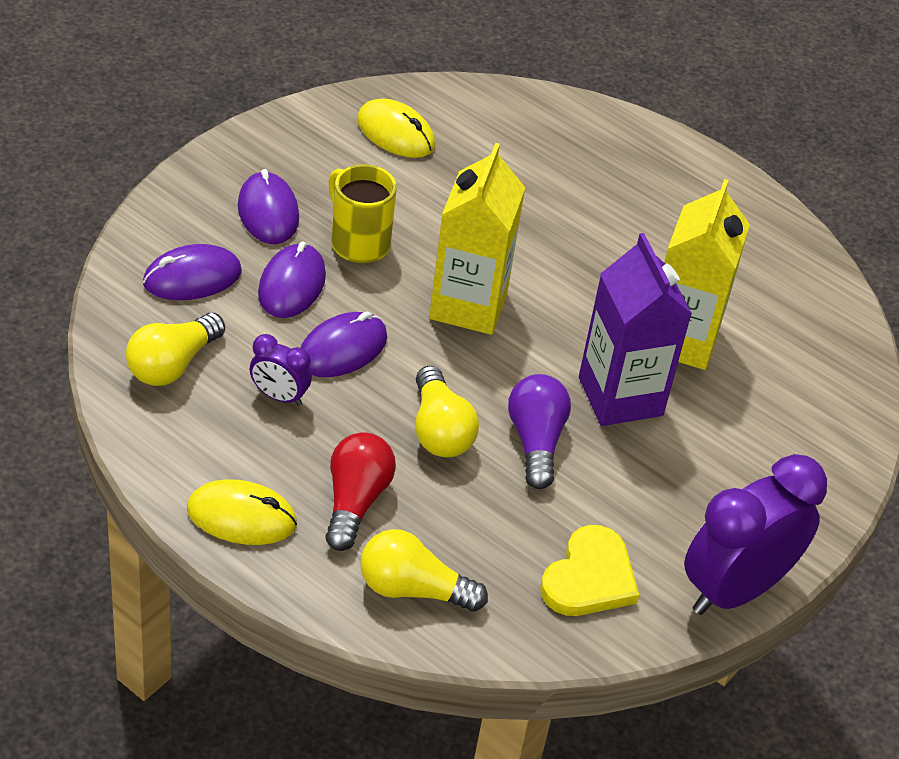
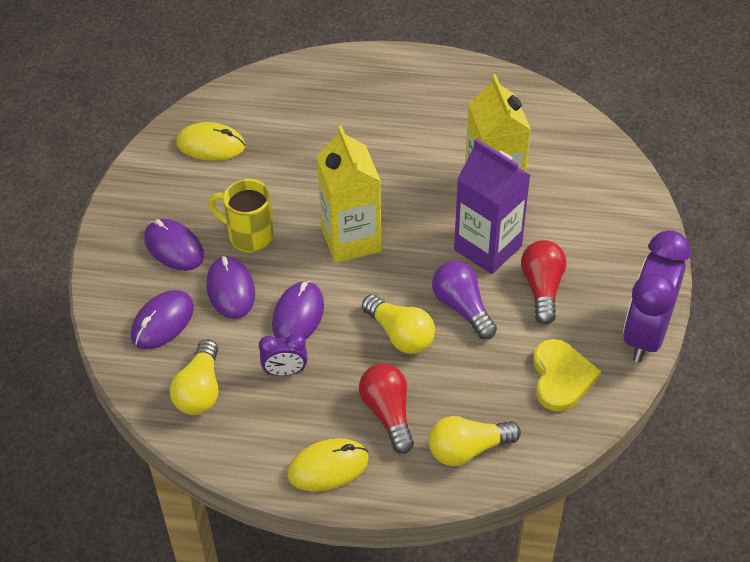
camera: 25 degrees left, 5 degrees up
(649, 473) = (542, 288): none -> red light bulb

